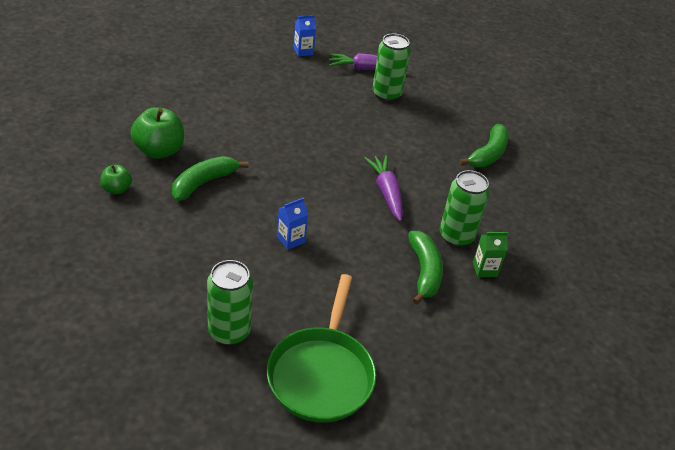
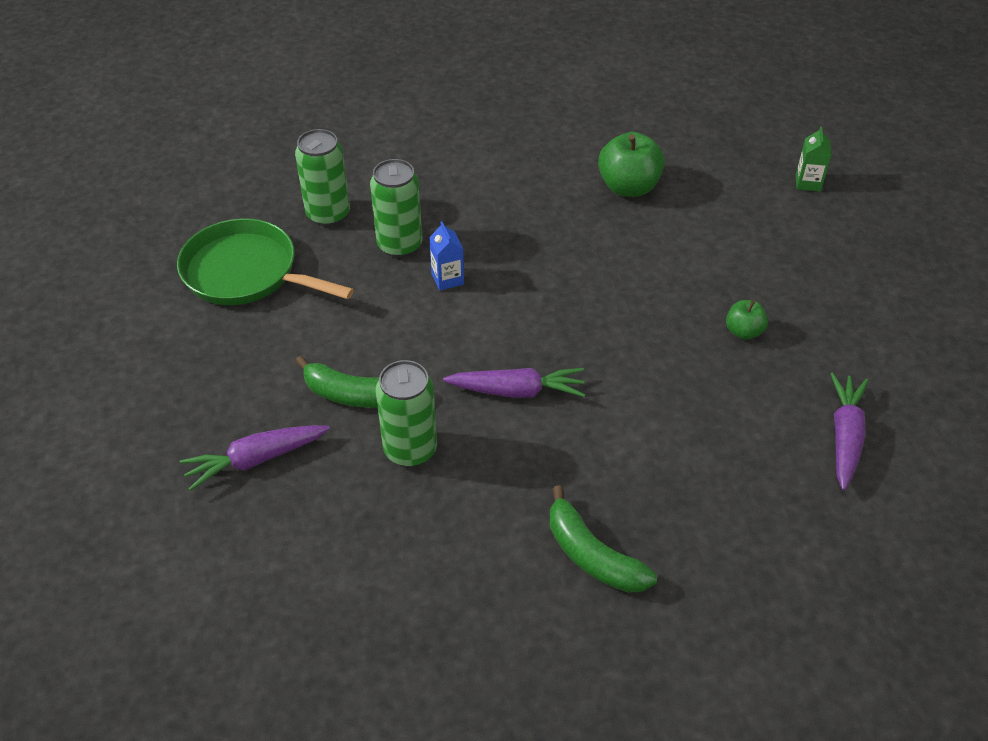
camera: 110 degrees right, 5 degrees up
(117, 189) = (561, 152): green apple -> green apple (743, 331)
(204, 183) = (563, 218): green banana -> none
(303, 51) = (888, 360): blue carton -> none
(386, 94) = (767, 449): green can -> green can (400, 245)
(485, 269) = (339, 464): green carton -> green carton (808, 183)
(503, 315) = (256, 460): none -> purple carrot

